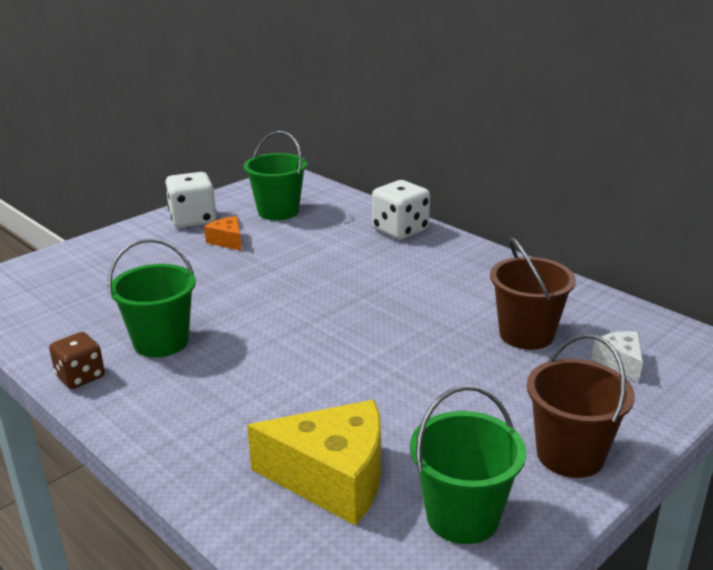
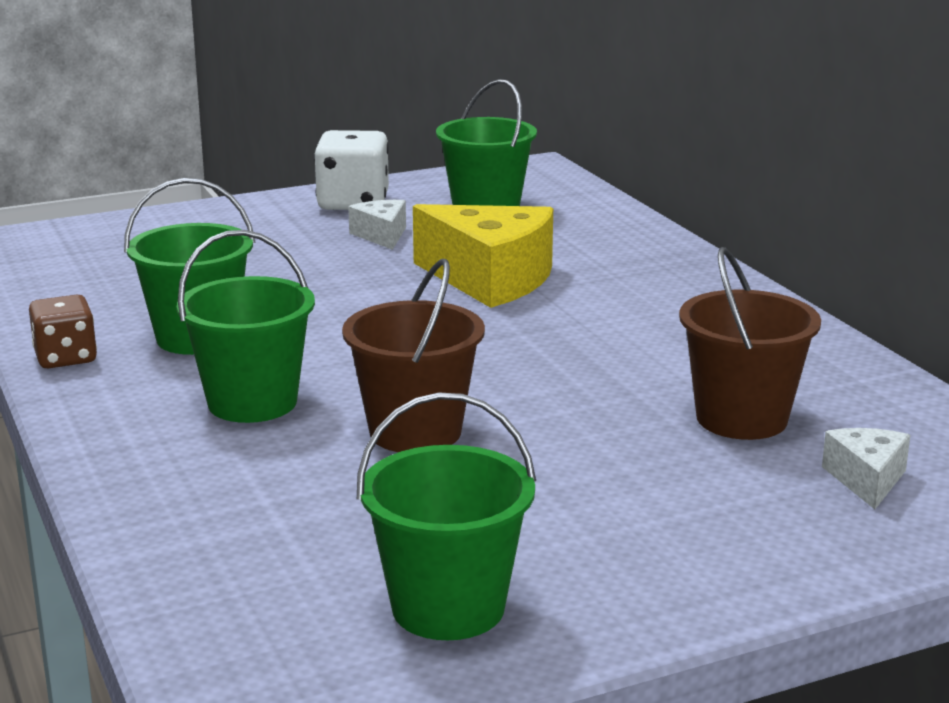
camera: 20 degrees right, 5 degrees down
(227, 241) = (381, 235): orange cheese -> white cheese
(232, 385) = (252, 402): none -> green bucket
(332, 478) = (303, 528): yellow cheese -> yellow cheese (490, 279)
(400, 230) = (655, 258): white dice -> none
(570, 455) = (675, 573): brown bucket -> brown bucket (415, 432)

